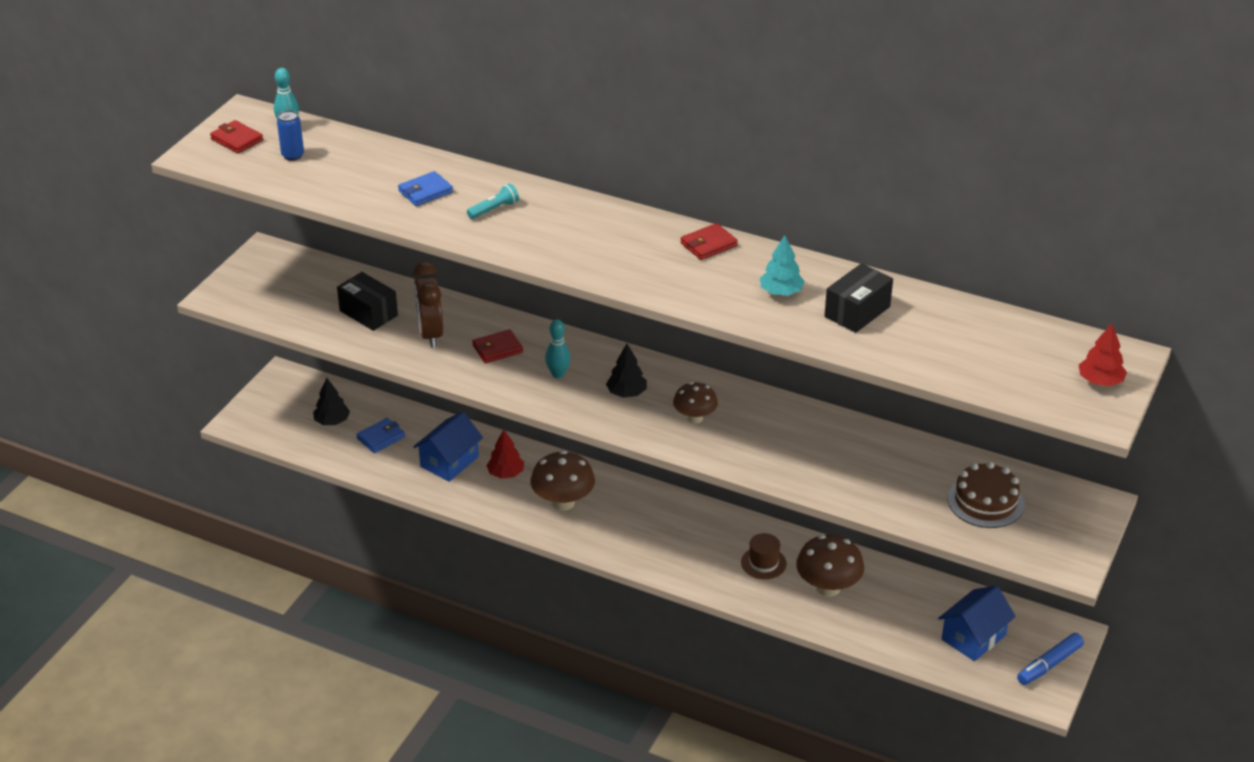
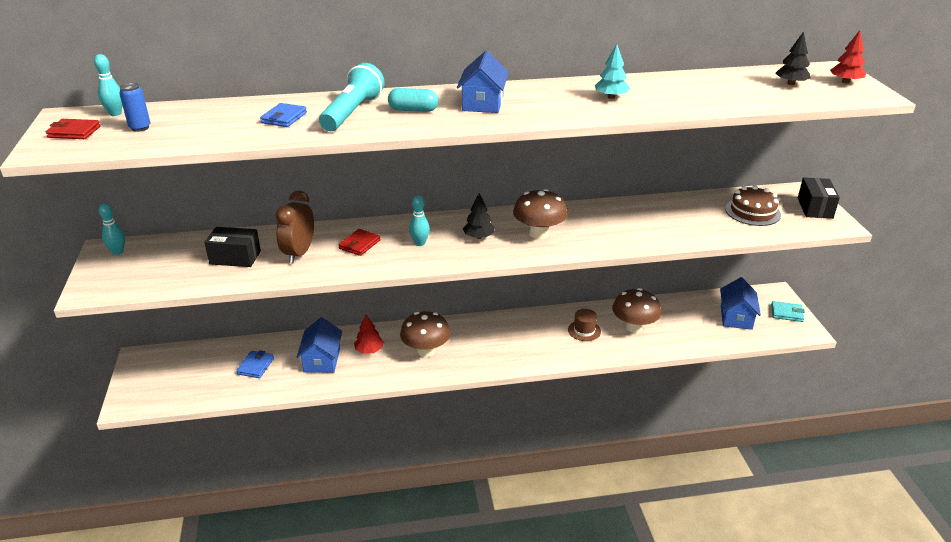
camera: 35 degrees left, 5 degrees down
(273, 259) = (118, 252): none -> turquoise bowling pin
(332, 421) = (207, 371): black tree -> black tree (791, 84)
(430, 334) = (299, 253): brown clock -> brown clock turned 60 degrees clockwise
(494, 209) = (352, 112): turquoise flashlight -> turquoise flashlight, size x2.08
(555, 229) = (413, 110): none -> turquoise capsule
(635, 247) = (483, 103): none -> blue house
(695, 418) = (539, 234): brown mushroom -> brown mushroom, size x1.56
(708, 244) = (528, 89): red wallet -> none
(857, 312) = (670, 92): black box -> black box (815, 208)
(1049, 664) = (786, 313): blue marker -> turquoise wallet

